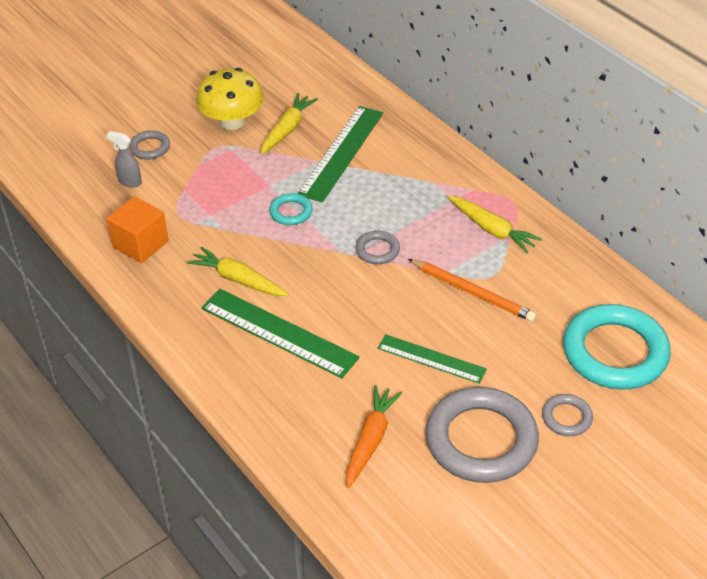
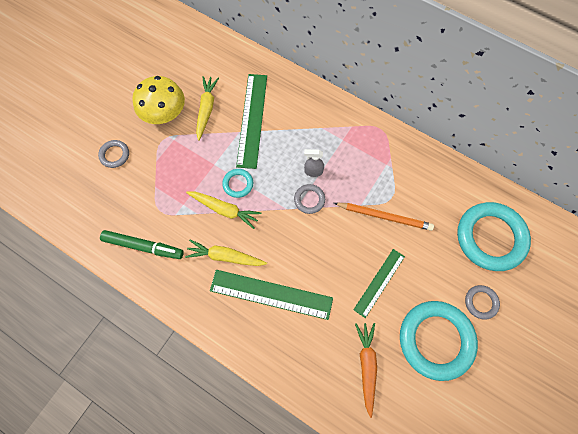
camera: 20 degrees left, 25 degrees up
(129, 182) = (112, 191): grey spray bottle -> grey spray bottle (313, 171)
(140, 244) = (143, 246): orange cube -> green marker
(431, 359) = (379, 282): green ruler -> green ruler turned 60 degrees counterclockwise
(481, 440) = (435, 340): grey ring -> turquoise ring
(492, 229) = (377, 158): yellow carrot -> yellow carrot (224, 210)

